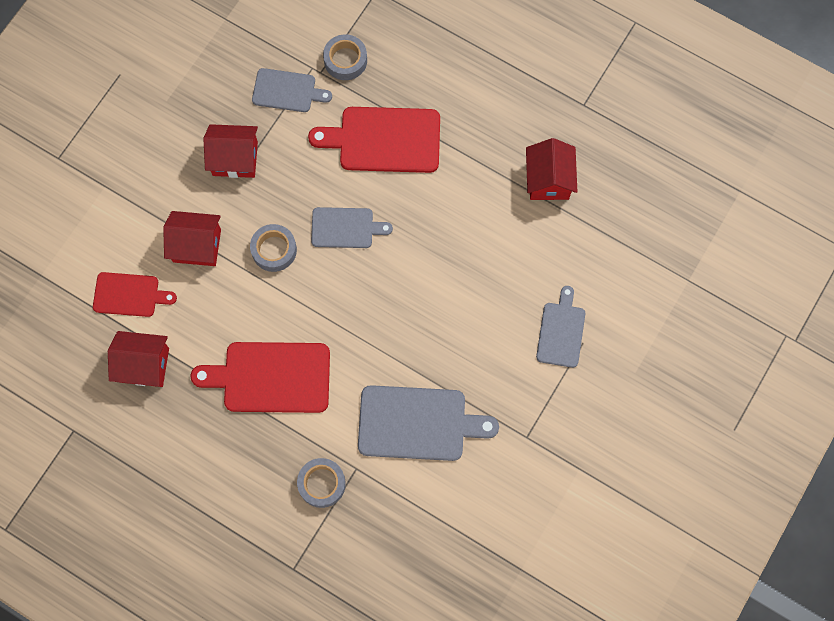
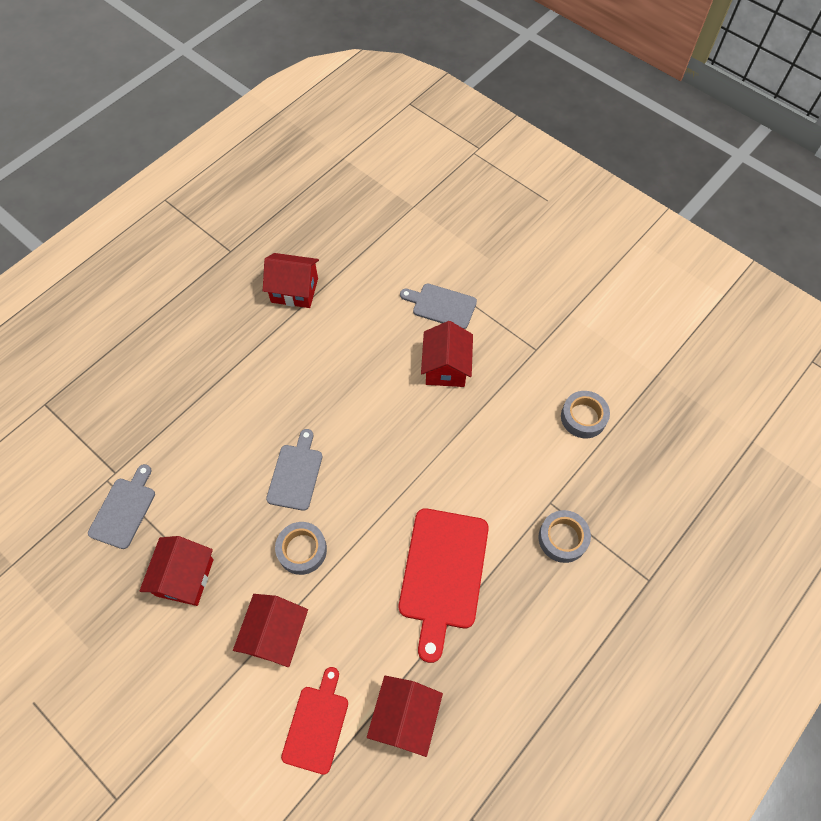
camera: 80 degrees left, 10 degrees down
(345, 60) = (110, 446): grey tape -> grey tape (583, 417)
(384, 140) = (211, 422): red cutting board -> none
(418, 423) = (511, 438): grey cutting board -> none
(487, 347) = (446, 367): none -> red house

